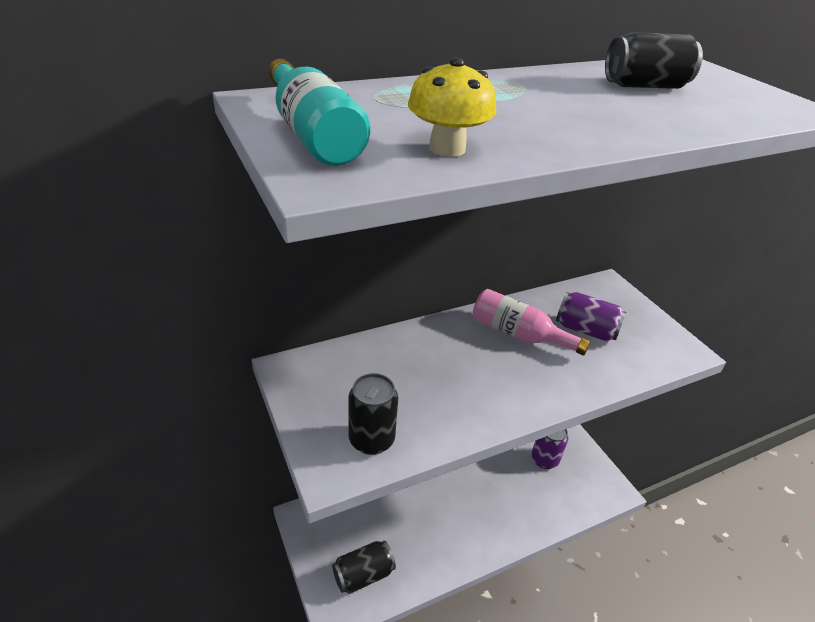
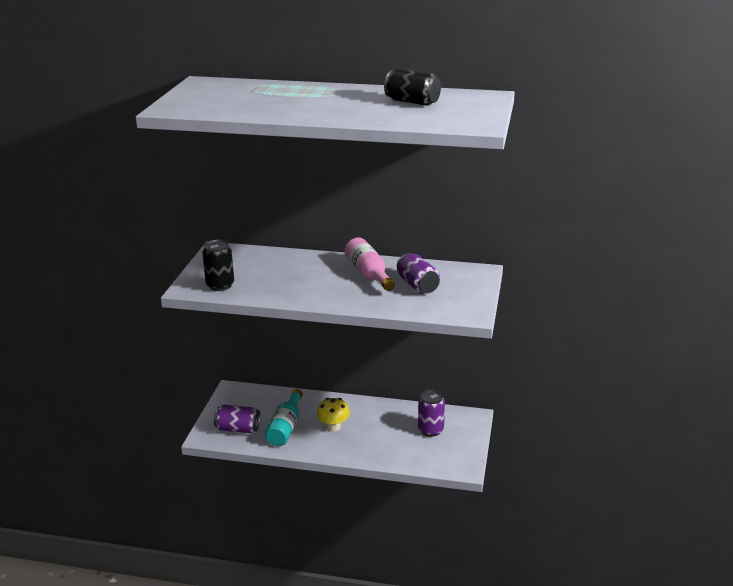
camera: 40 degrees right, 10 degrees down
(313, 135) = (192, 96): turquoise bottle -> turquoise bottle (285, 427)
(363, 574) = (238, 429): black can -> purple can
(447, 148) = (234, 108): yellow mushroom -> yellow mushroom (333, 427)

